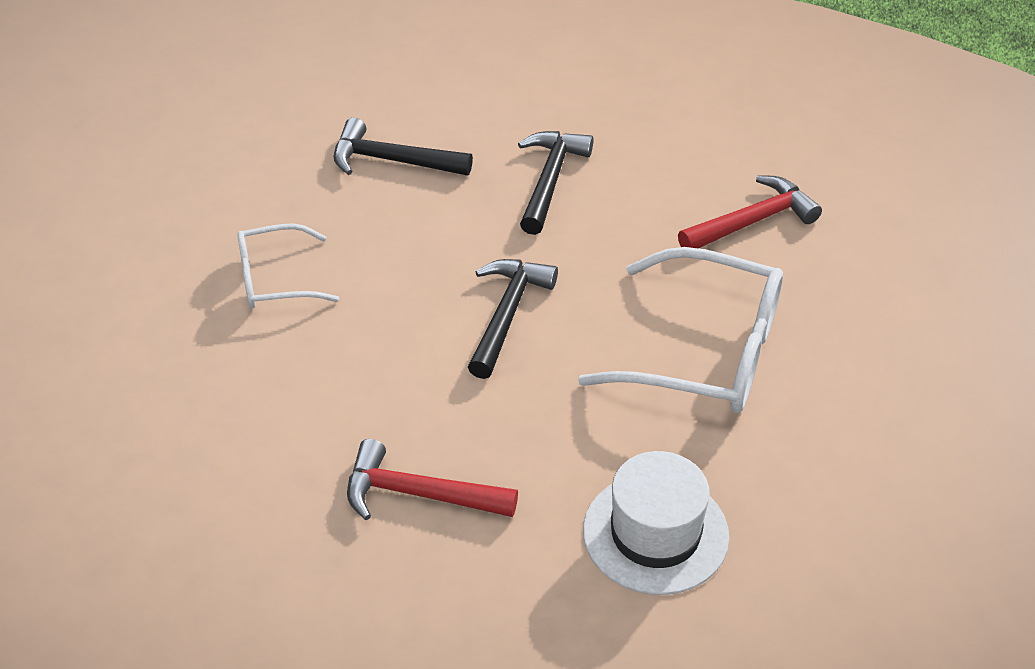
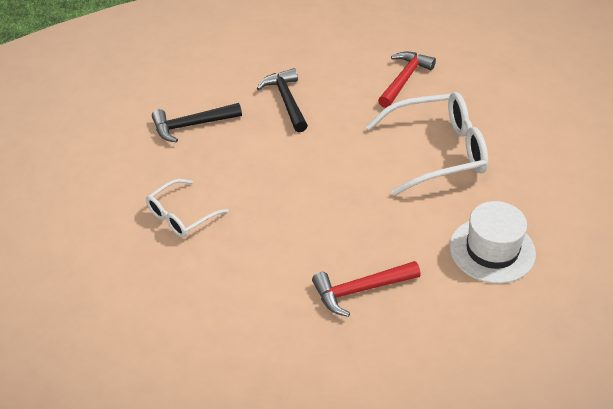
camera: 30 degrees left, 0 degrees up
(507, 314) = (324, 177): black hammer -> none

